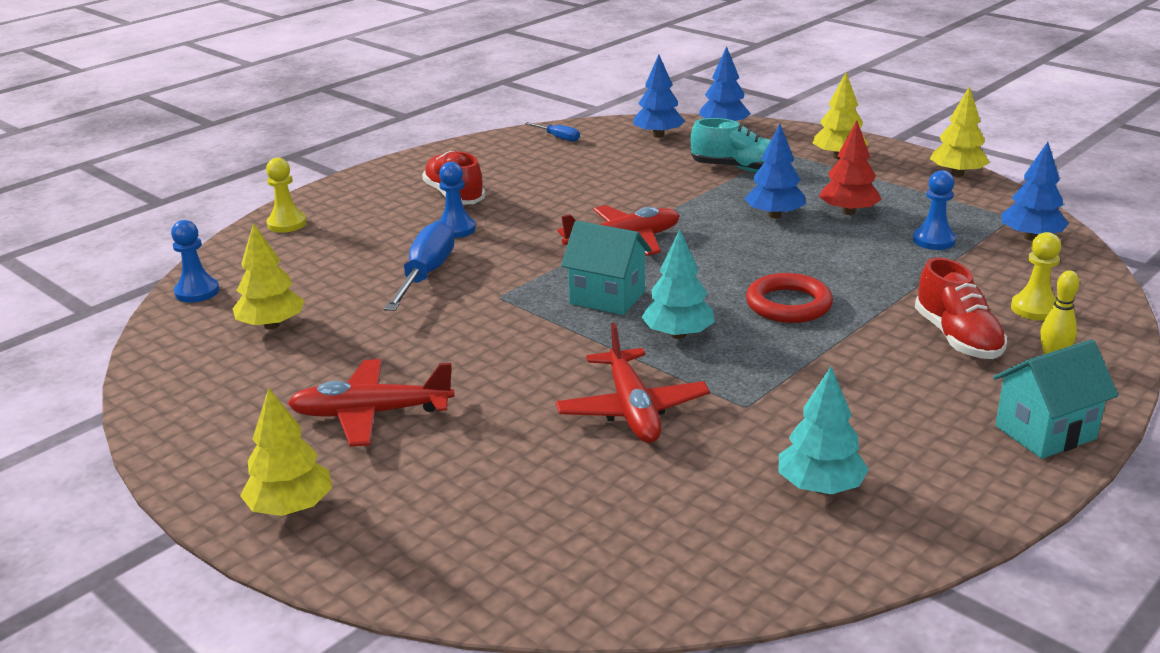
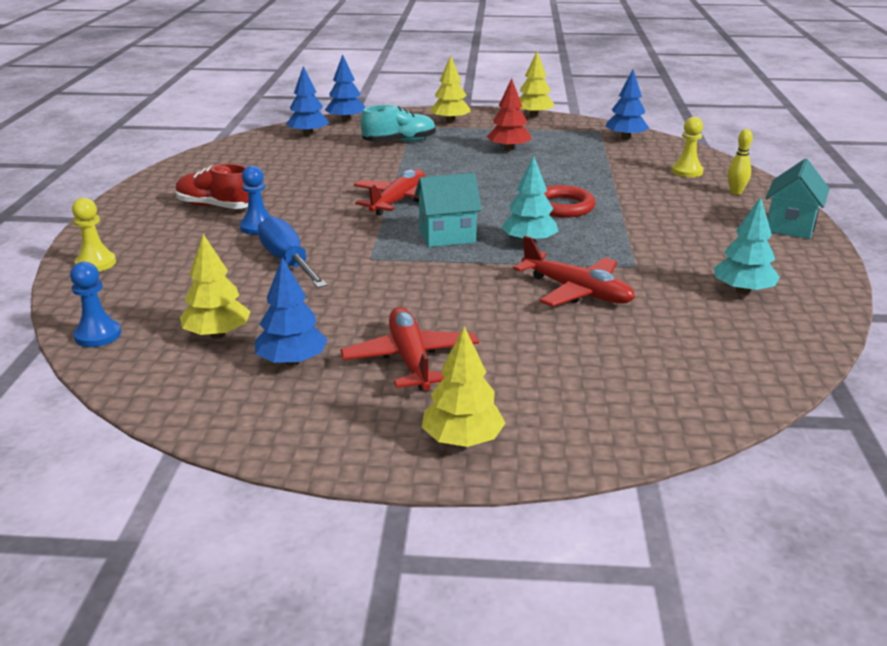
camera: 40 degrees left, 0 degrees up
(371, 414) = (410, 360): red plane -> red plane turned 120 degrees clockwise
(558, 138) = (233, 152): blue screwdriver -> none
(774, 215) = (469, 162): blue tree -> blue tree (292, 361)
(933, 240) = (580, 152): blue pawn -> none
(957, 338) = (676, 196): red shoe -> none

